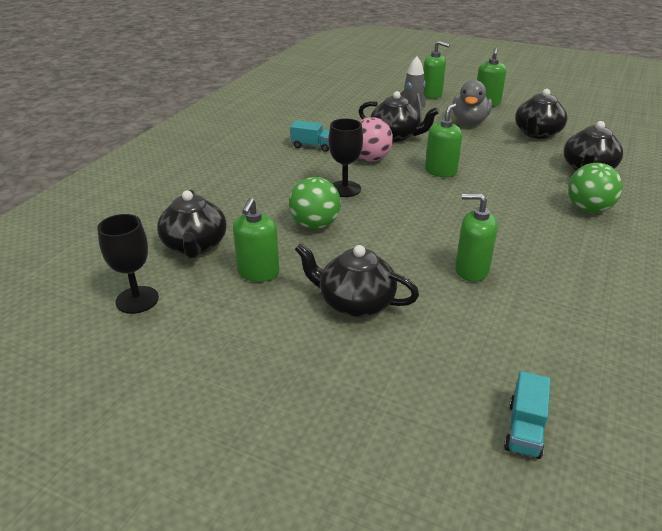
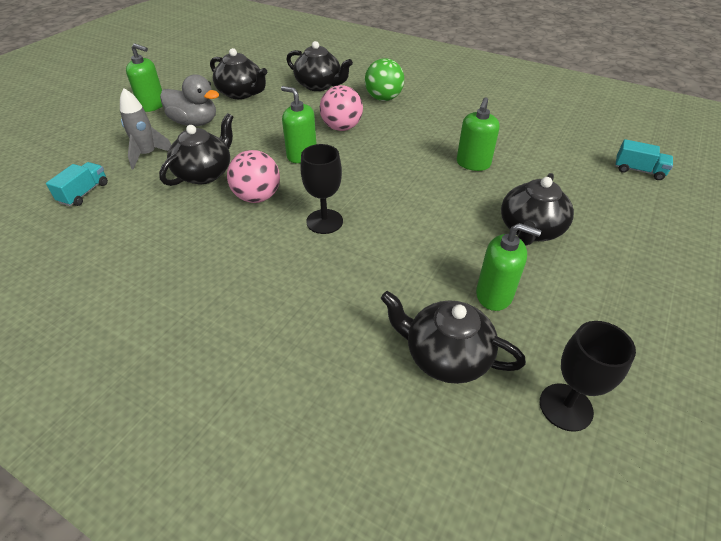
camera: 85 degrees left, 10 degrees up
(195, 246) = (445, 356): black teapot -> black teapot turned 150 degrees counterclockwise
(313, 146) = (202, 241): turquoise truck -> turquoise truck (84, 193)
(315, 225) = (400, 248): green ball -> none
(431, 94) = (102, 135): green soap dispenser -> none
(503, 187) = (341, 128): none -> pink ball

